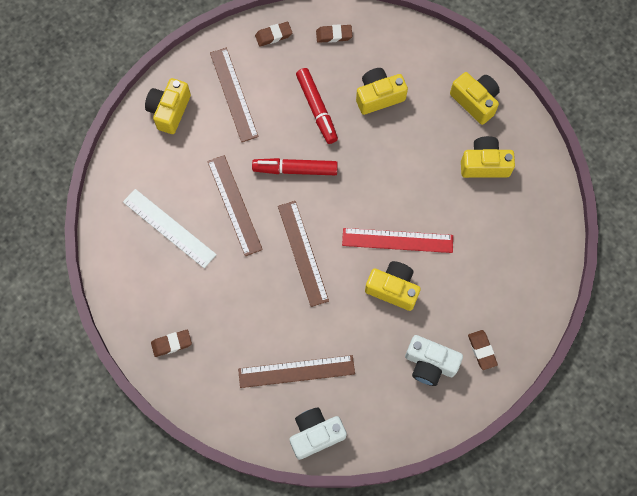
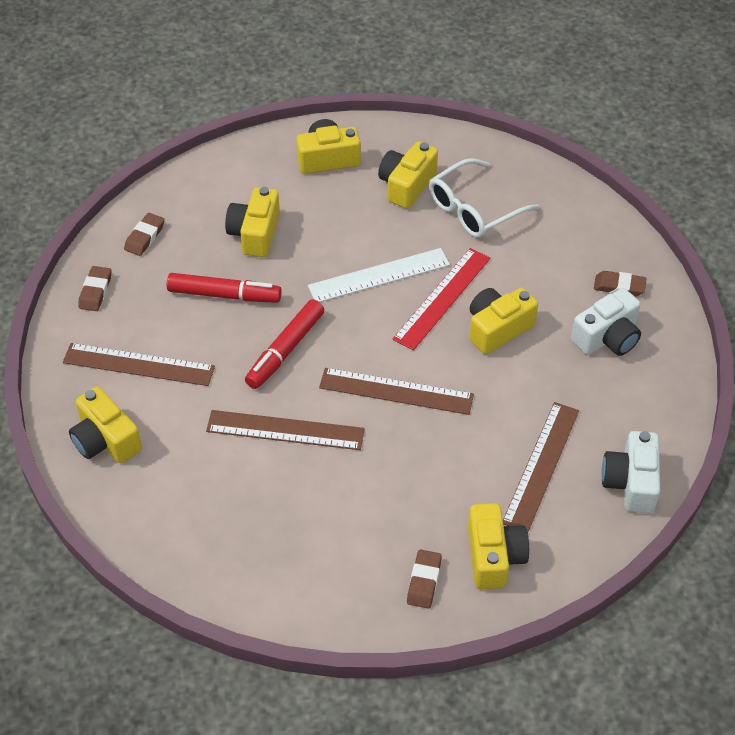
camera: 60 degrees left, 20 degrees down
(169, 228) = (265, 513): white ruler -> white ruler (379, 275)
(211, 376) = (494, 556): none -> yellow camera
(492, 219) = (475, 209): none -> white glasses

